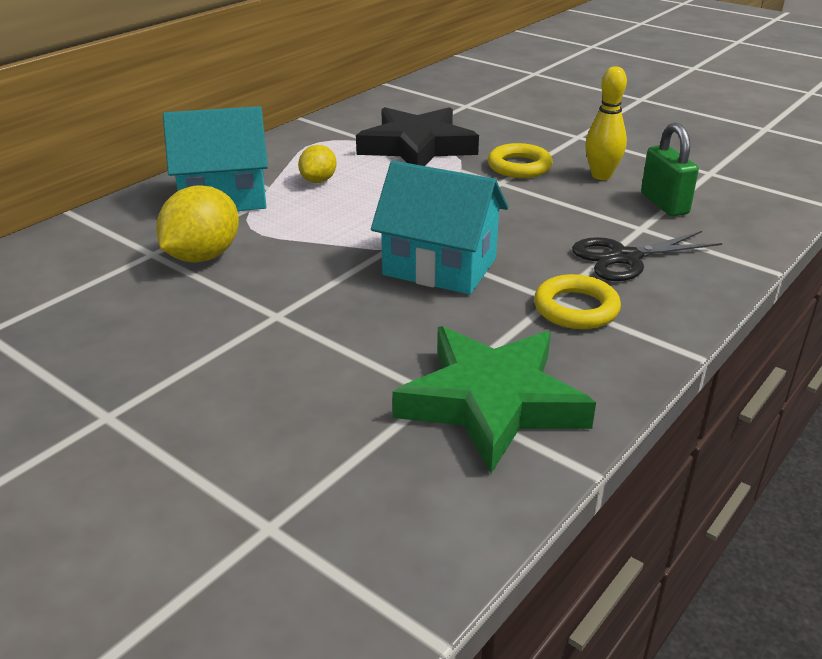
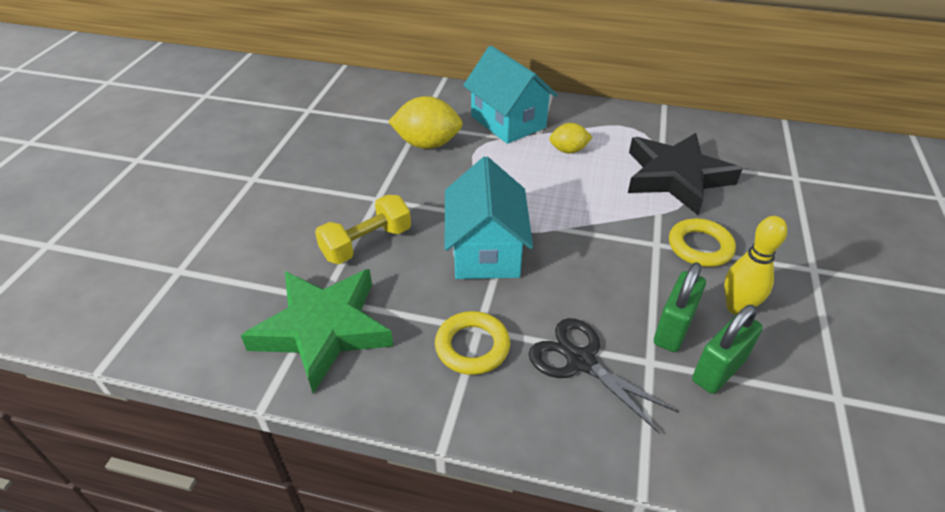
camera: 65 degrees right, 10 degrees up
(359, 340) = (367, 243): none -> yellow dumbbell
(610, 207) = (673, 329): none -> green padlock

